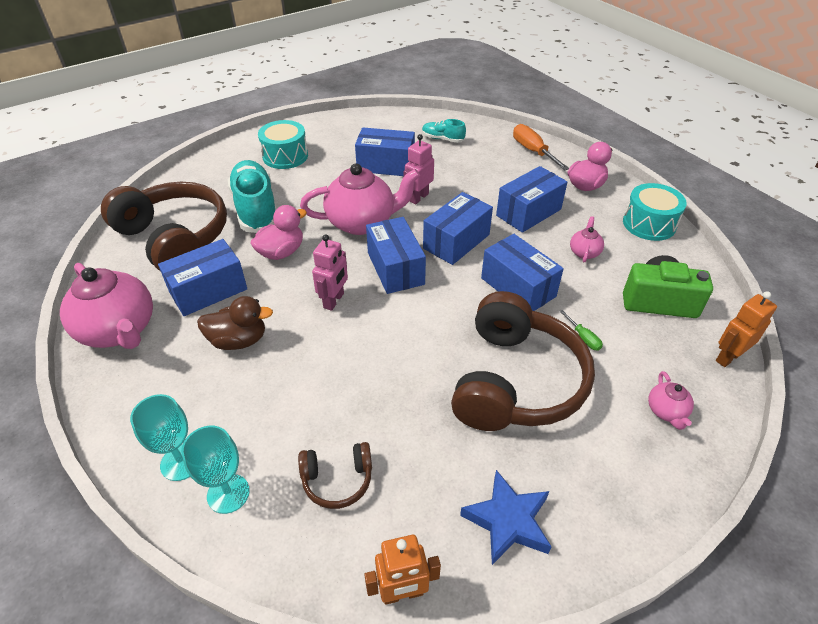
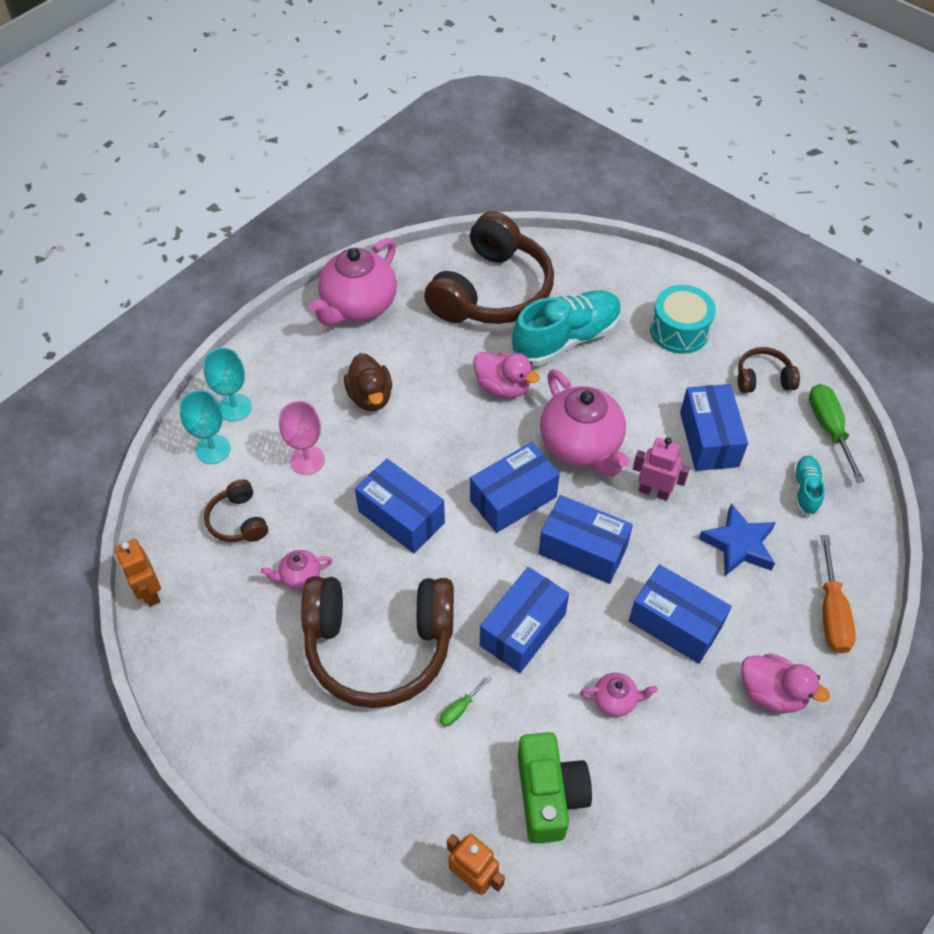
camera: 75 degrees right, 10 degrees up
(208, 291) = (426, 348): blue box -> blue box (401, 517)
(288, 404) = (307, 460): none -> pink goblet
(334, 300) = (445, 456): pink robot -> none
(348, 133) = (763, 378): none -> brown headphones
(401, 120) = (829, 429): none -> green screwdriver
(507, 521) = (221, 659): blue star -> blue star (739, 544)
(533, 151) = (831, 612): orange screwdriver -> orange screwdriver turned 135 degrees clockwise
(649, 224) = (712, 784): turquoise drum -> none
(666, 411) = (373, 800): pink teapot -> pink teapot (300, 576)

